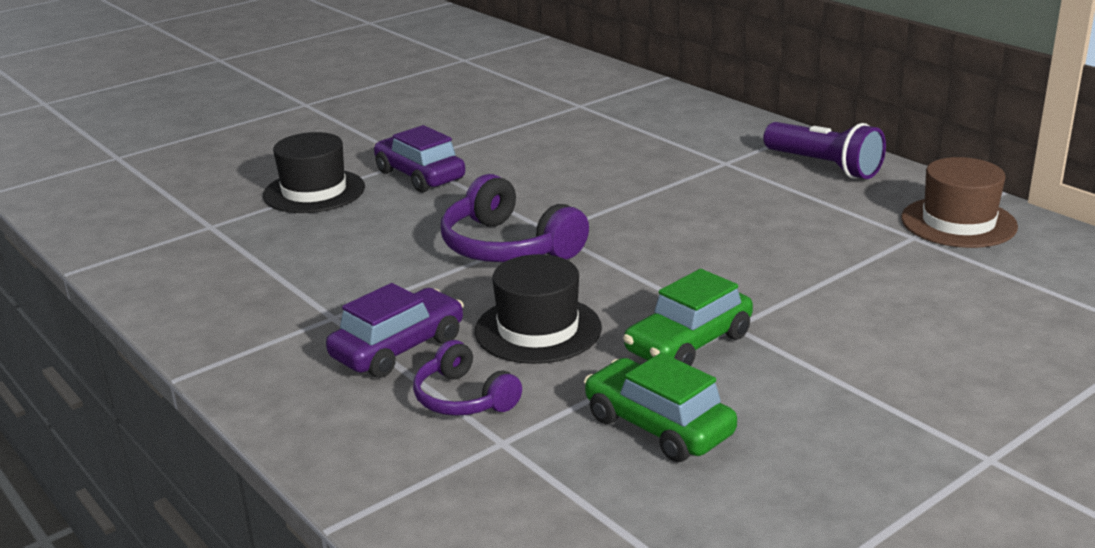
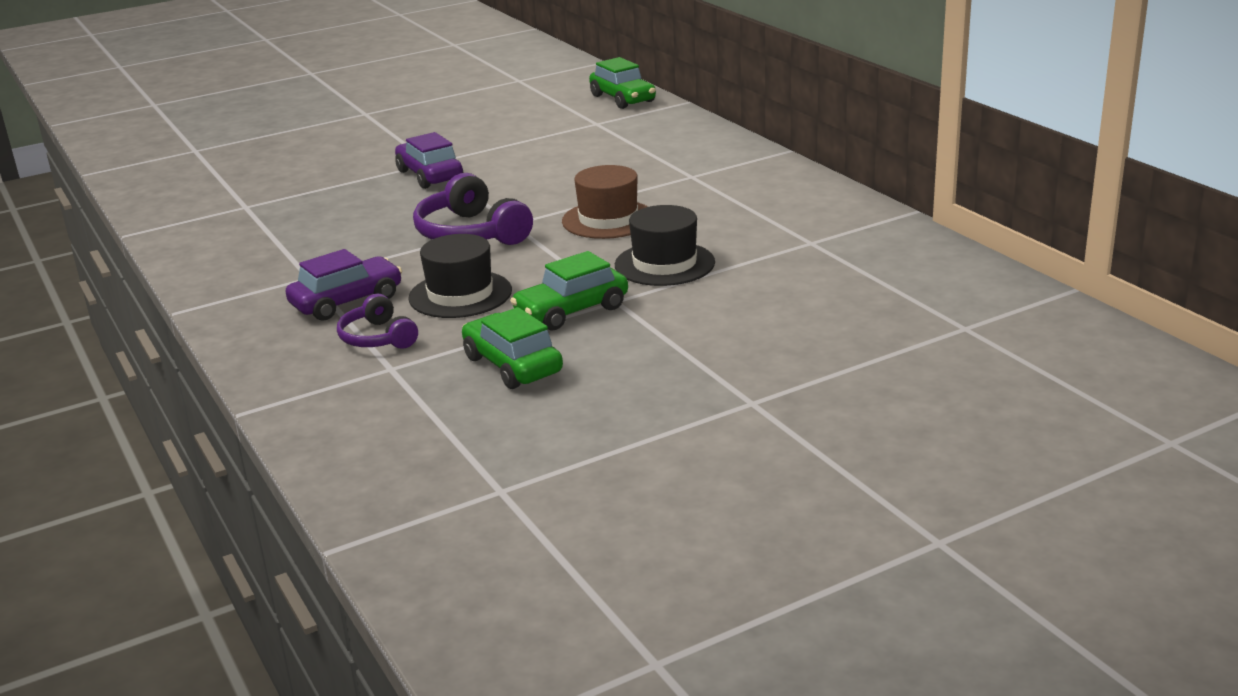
camera: 10 degrees right, 0 degrees up
(314, 191) = (338, 184): black hat -> black hat (664, 264)
(593, 76) = (623, 99): none -> green car
(824, 166) = (775, 183): purple flashlight -> none
(958, 222) = (858, 233): brown hat -> brown hat (608, 220)

